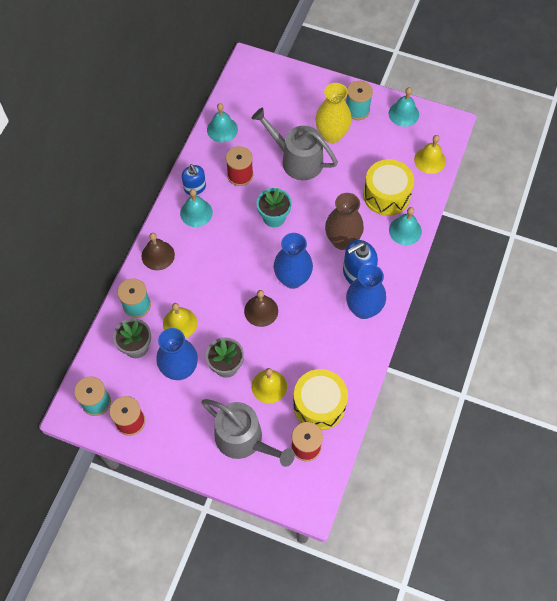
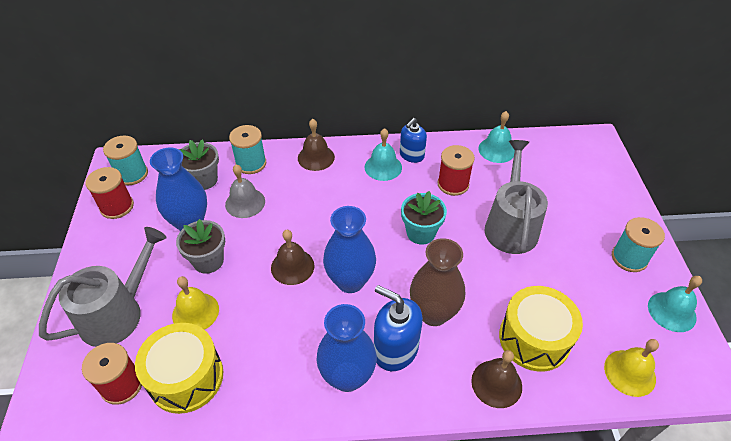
camera: 65 degrees right, 15 degrees down
(180, 323) = (245, 203): yellow bell -> grey bell
(244, 439) = (117, 313): grey watering can -> grey watering can turned 150 degrees counterclockwise
(332, 135) = (572, 246): yellow vase -> none
(405, 230) = (496, 383): turquoise bell -> brown bell

